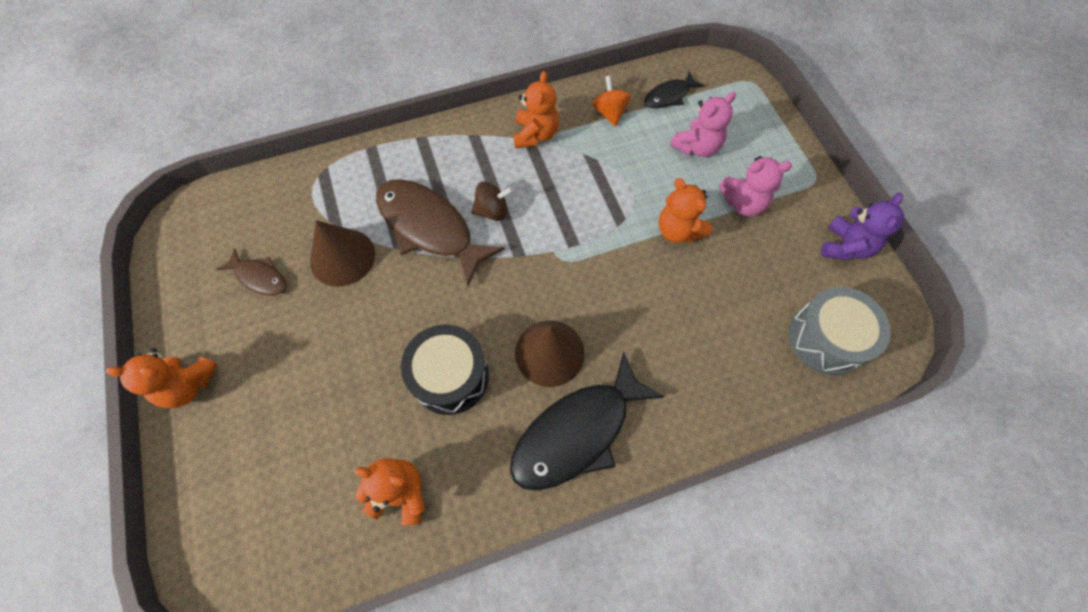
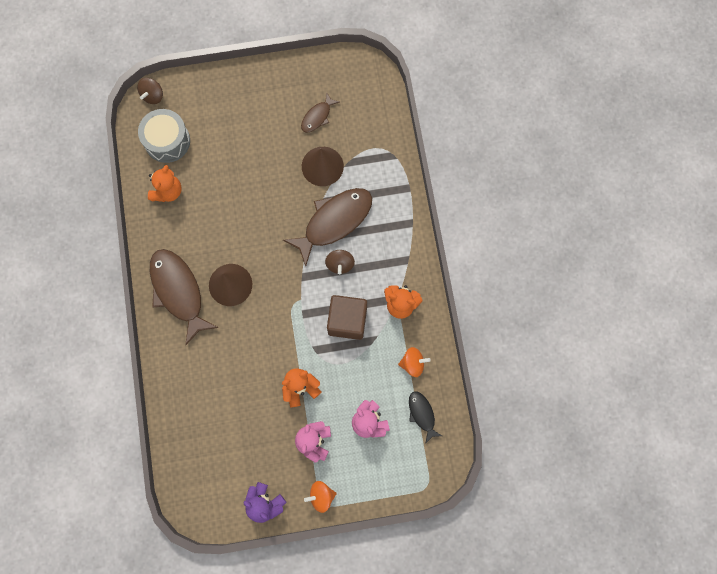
camera: 100 degrees right, 10 degrees up
(188, 385) = (254, 81): orange teddy bear -> none
(205, 570) = (153, 95): none -> brown spinning top
(450, 376) = (228, 224): black drum -> none
(571, 190) = (347, 321): none -> brown cube
(577, 432) = (178, 292): black fish -> brown fish
(807, 184) = (321, 496): none -> orange spinning top
(826, 339) = (201, 463): grey drum -> grey drum (167, 141)

